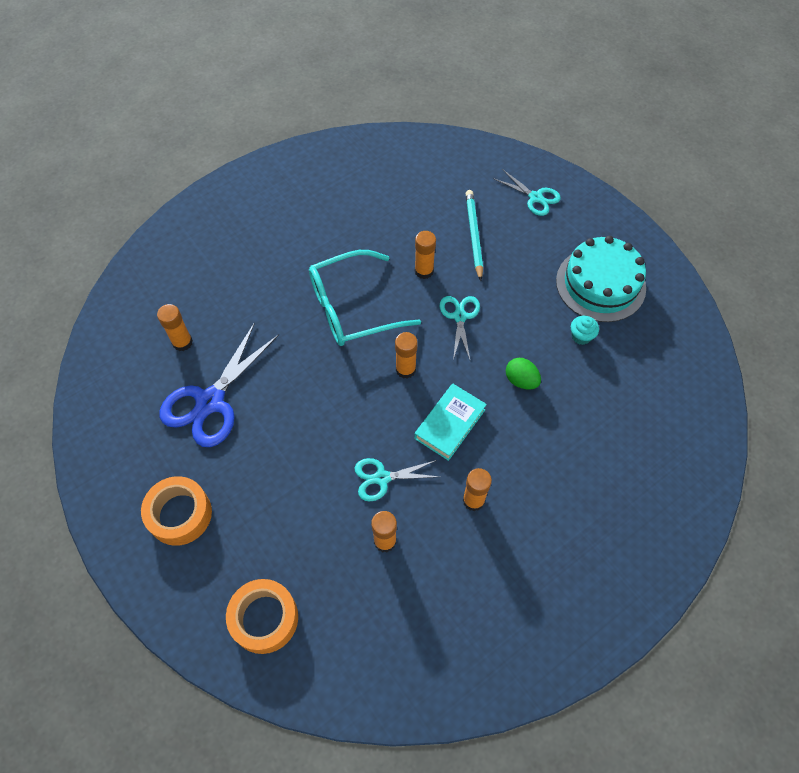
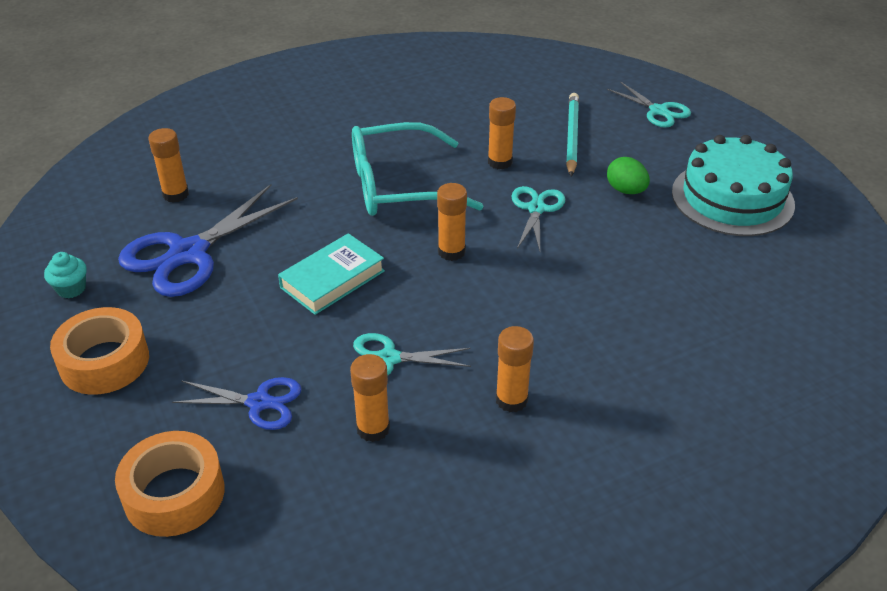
camera: 10 degrees right, 20 degrees down
(301, 532) = (259, 402): none -> blue scissors
(450, 424) = (497, 313): turquoise book -> turquoise book (332, 279)
(521, 380) = (606, 280): green egg -> green egg (626, 190)
(581, 336) = (697, 246): turquoise cupcake -> turquoise cupcake (71, 289)

